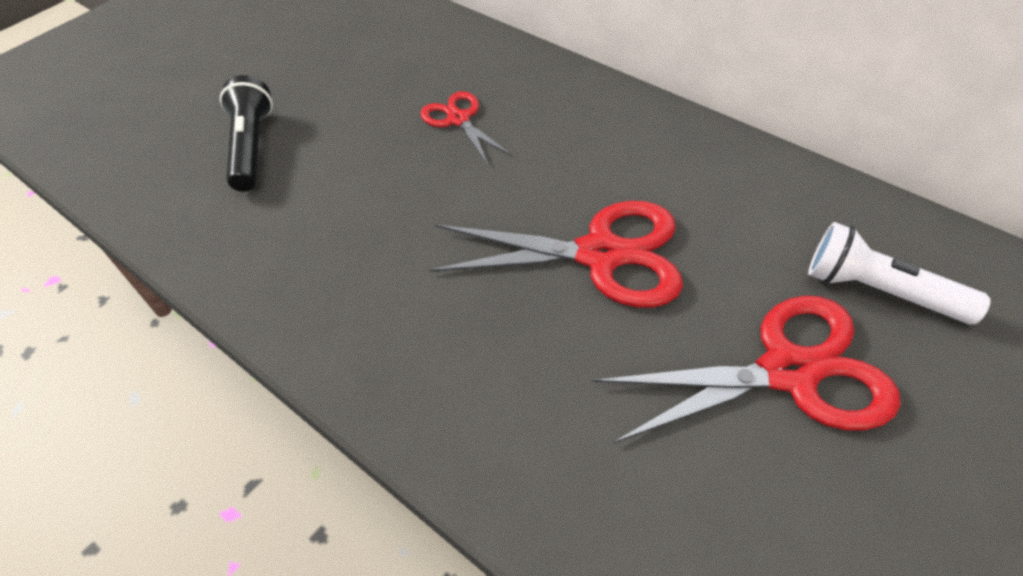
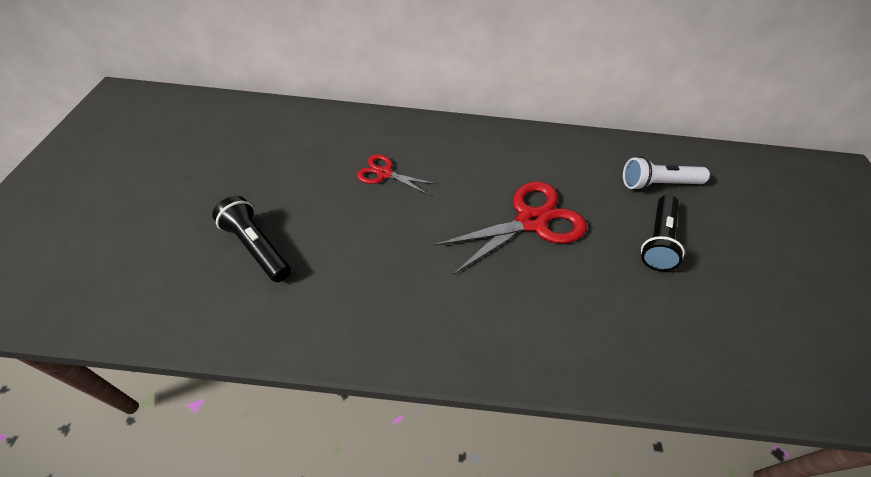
camera: 40 degrees left, 0 degrees up
(787, 371) = (657, 240): red scissors -> black flashlight

